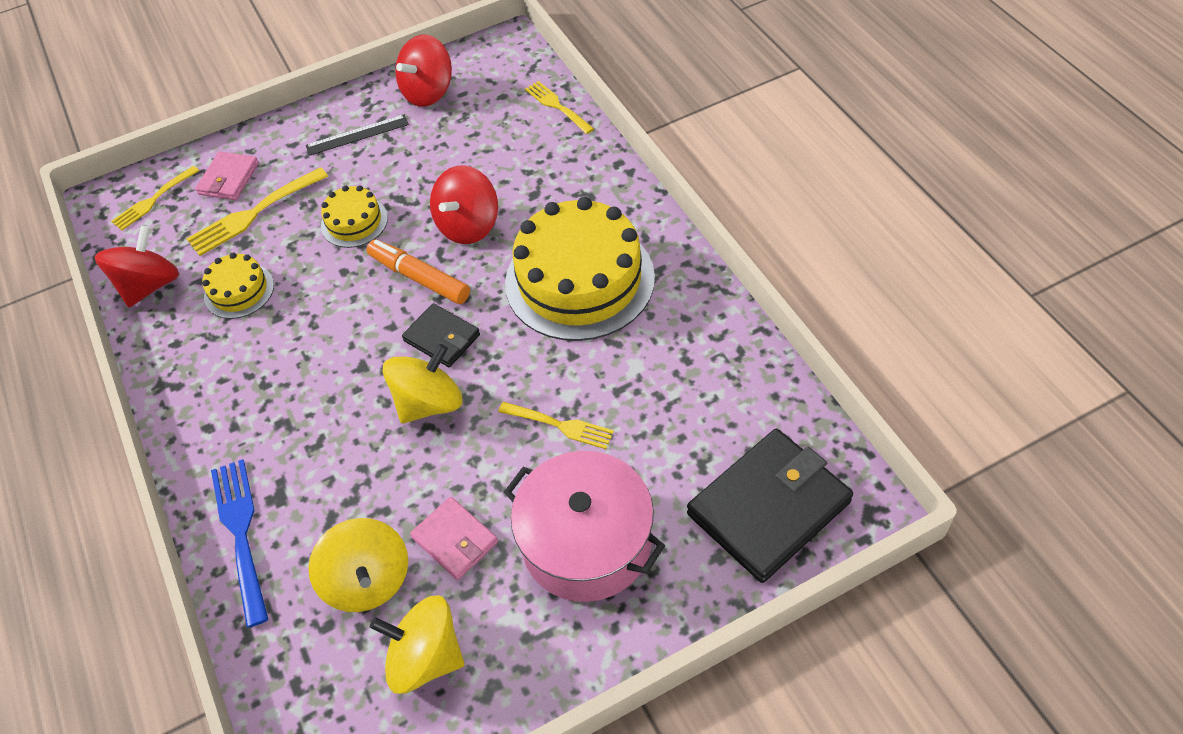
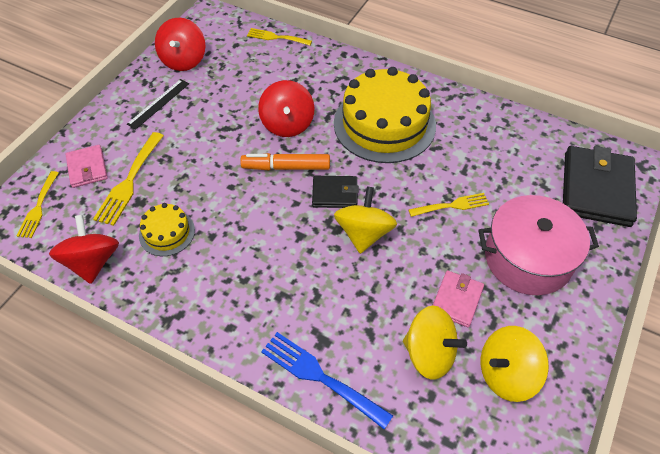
camera: 40 degrees left, 0 degrees up
(354, 222) = (209, 155): yellow cake -> none
(455, 540) = (457, 300): pink wallet -> pink wallet turned 75 degrees counterclockwise

